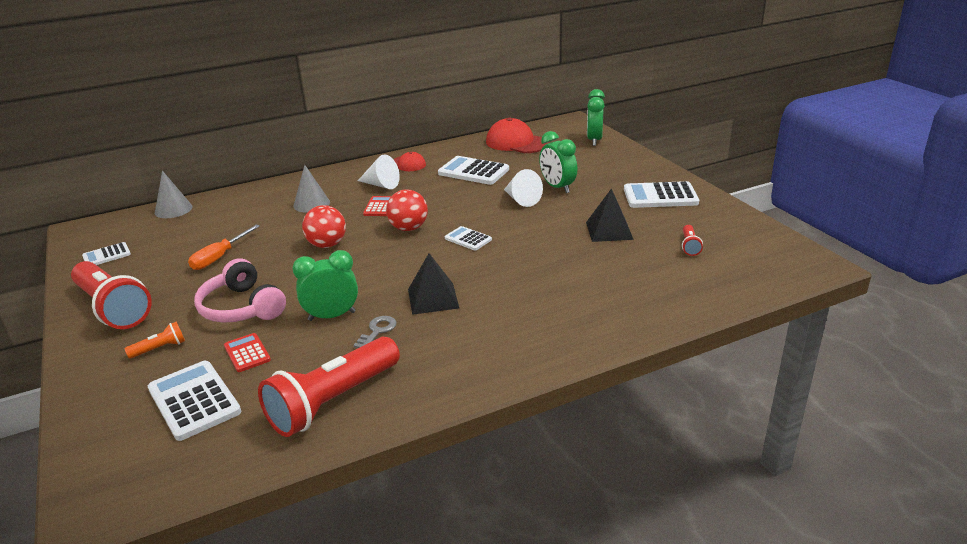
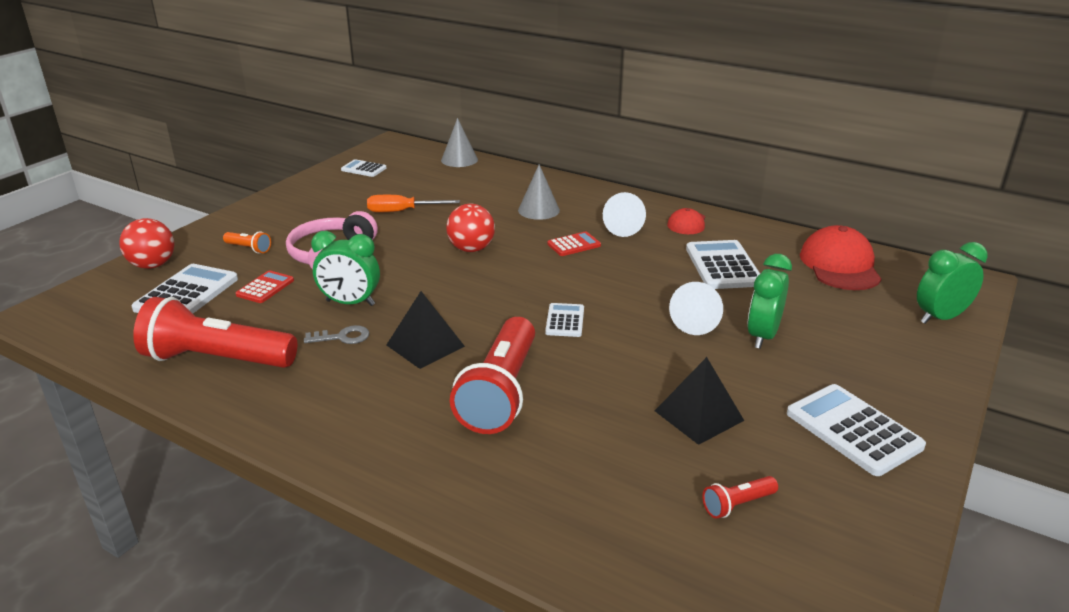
camera: 55 degrees right, 0 degrees up
(113, 308) = (291, 206): red flashlight -> red flashlight (500, 392)
(332, 316) = (350, 303): green clock -> green clock turned 150 degrees clockwise
(408, 228) = (549, 277): red ball -> red ball (153, 265)

